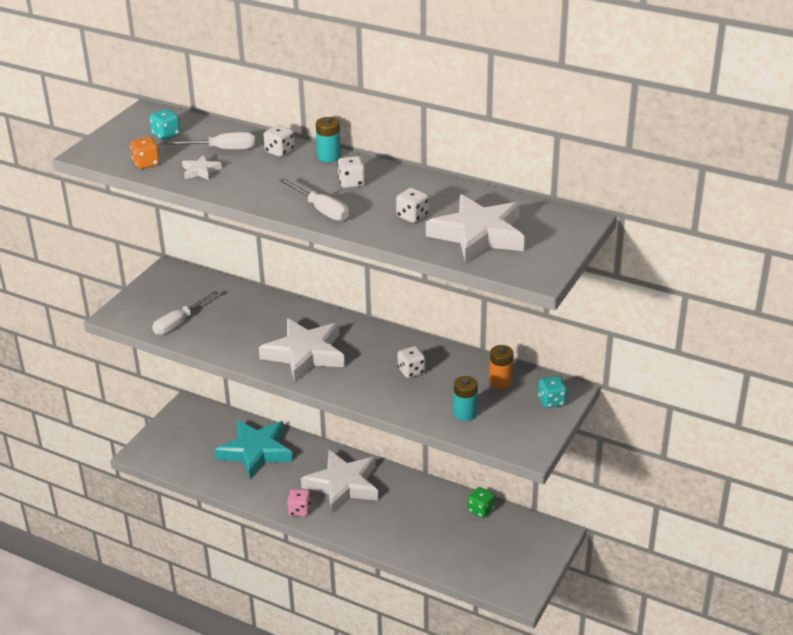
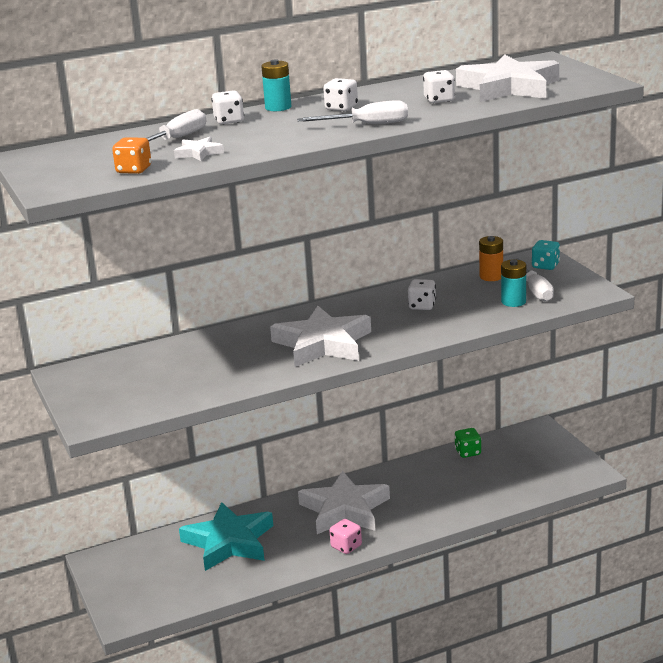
camera: 50 degrees left, 10 degrees down
(166, 135) = (94, 154): turquoise dice -> none
(179, 322) = (166, 391): white screwdriver -> white screwdriver (535, 290)

